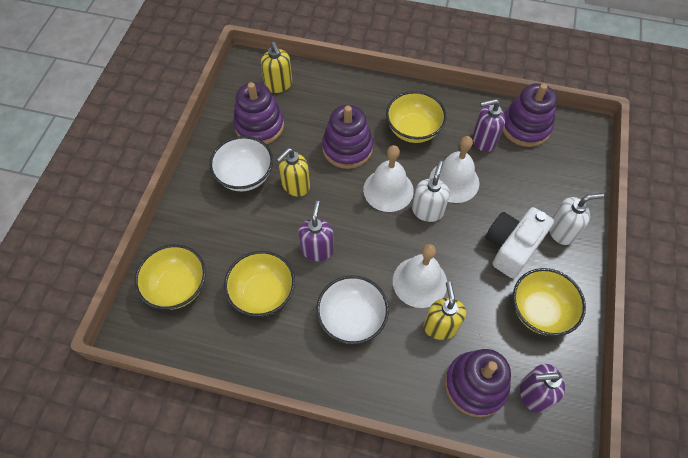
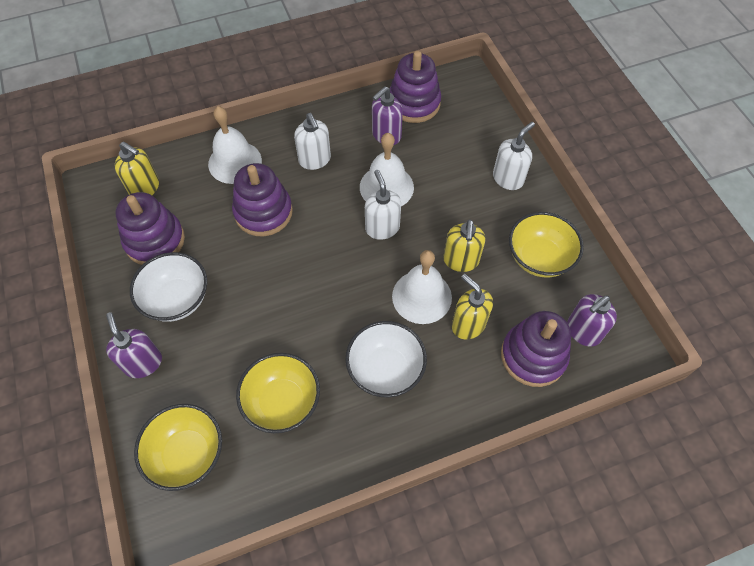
camera: 35 degrees left, 0 degrees up
(295, 186) = (237, 278): yellow soap dispenser -> yellow soap dispenser (461, 261)
(317, 249) = (305, 326): purple soap dispenser -> purple soap dispenser (143, 363)
(388, 190) = (332, 229): white bell -> white bell (235, 162)
(413, 130) = (315, 160): yellow bowl -> white soap dispenser
(511, 247) = (477, 217): white camera -> none

